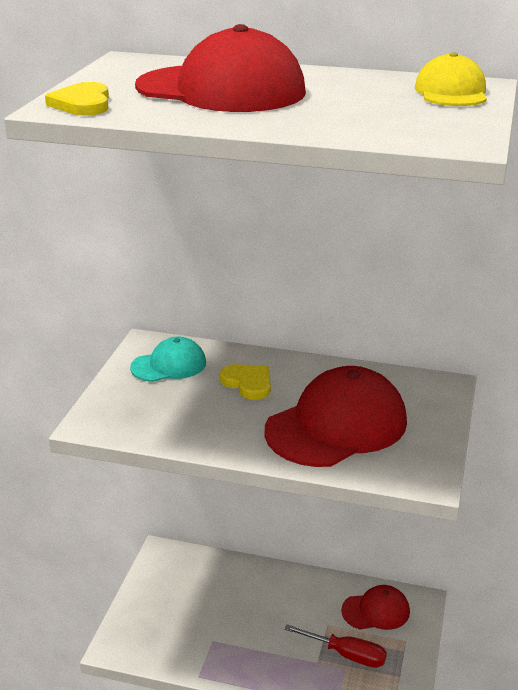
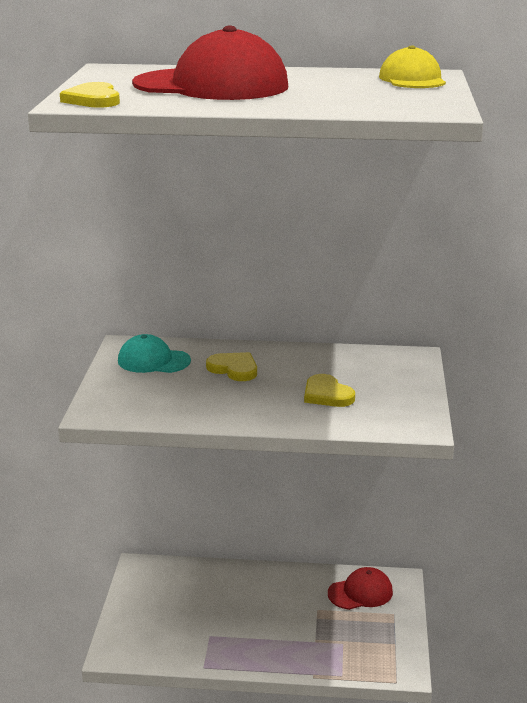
camera: 10 degrees left, 5 degrees down
(169, 365) = (153, 361): turquoise cap -> turquoise cap turned 135 degrees counterclockwise
(336, 425) = (327, 394): red cap -> yellow heart
(346, 654) = (341, 632): red screwdriver -> none

